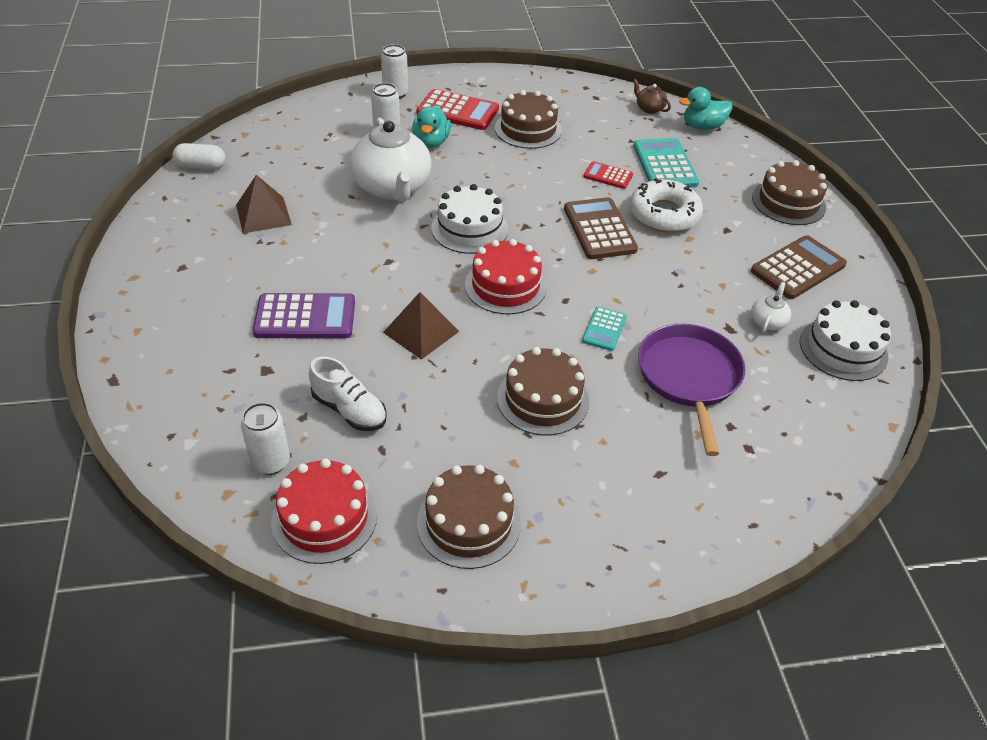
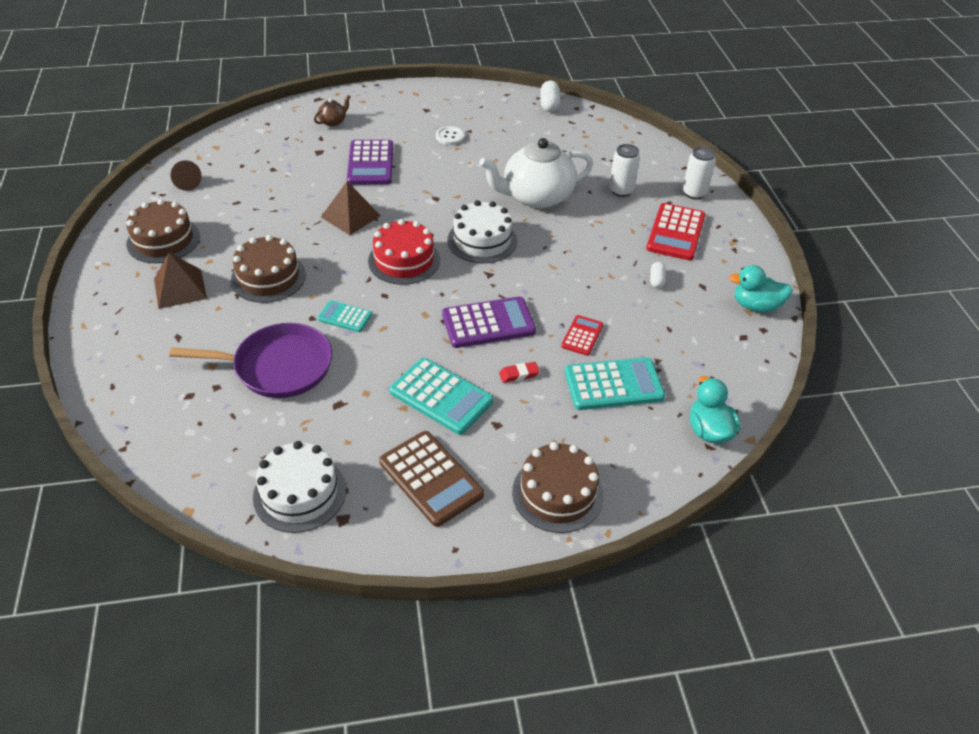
camera: 90 degrees right, 0 degrees up
(256, 247) = (450, 137): none -> white button
(263, 214) = (490, 136): brown pyramid -> brown pyramid (180, 288)
(271, 462) = (236, 160): white can -> none
(324, 518) = (186, 182): red cake -> brown cone
(349, 410) = (275, 187): white shoe -> none
(431, 142) = (614, 217): turquoise duck -> turquoise duck (756, 306)
(528, 129) = (656, 280): brown cake -> white capsule
(599, 229) = (488, 323): brown calculator -> purple calculator
(649, 108) = (734, 383): brown teapot -> brown teapot (333, 121)
(664, 214) = (519, 374): white donut -> red eraser
(702, 261) = (441, 396): none -> turquoise calculator
(767, 322) = (345, 435): white teapot -> none

